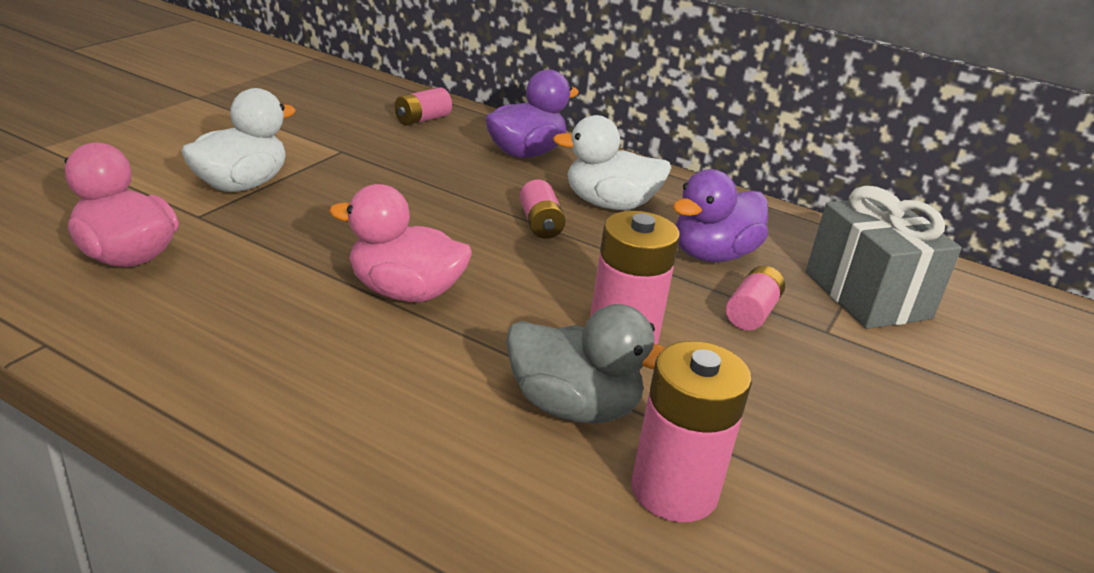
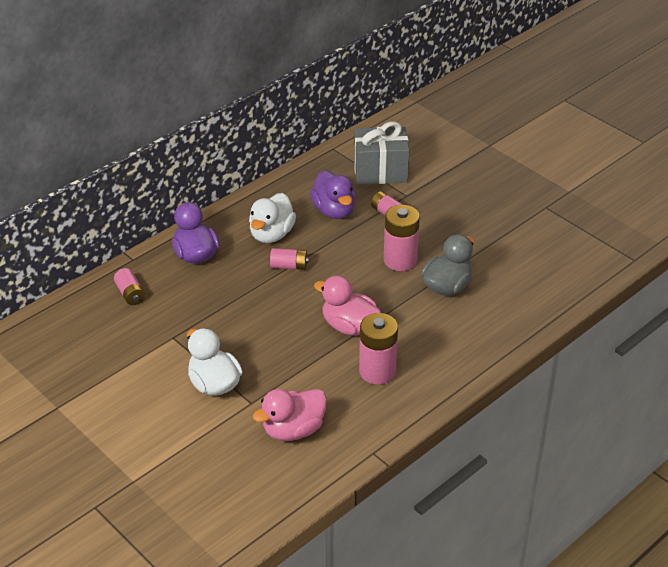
camera: 70 degrees left, 10 degrees up
(405, 292) = (349, 326): pink duck -> pink duck turned 90 degrees clockwise
(674, 490) = (499, 271): pink battery -> pink battery (377, 371)

